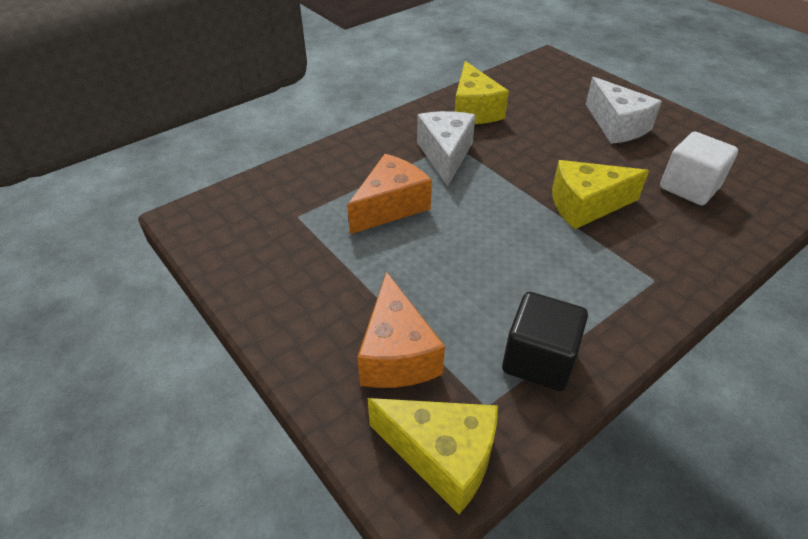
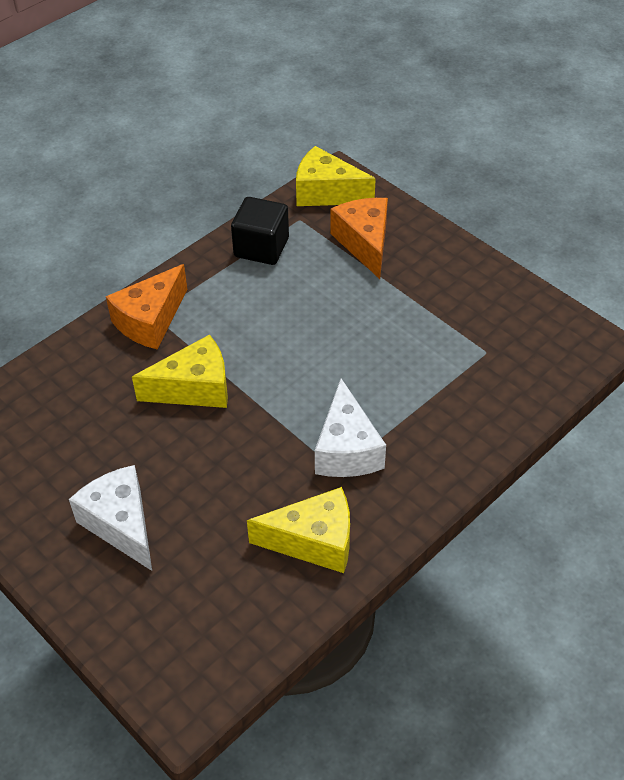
camera: 175 degrees right, 5 degrees up
(390, 206) = (396, 370): orange cheese -> orange cheese (150, 321)
(474, 110) = (314, 541): yellow cheese -> yellow cheese turned 105 degrees clockwise
(689, 187) = (73, 423): white cube -> none

